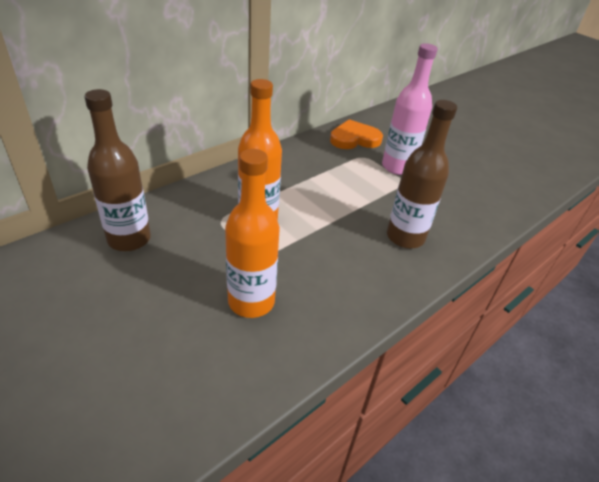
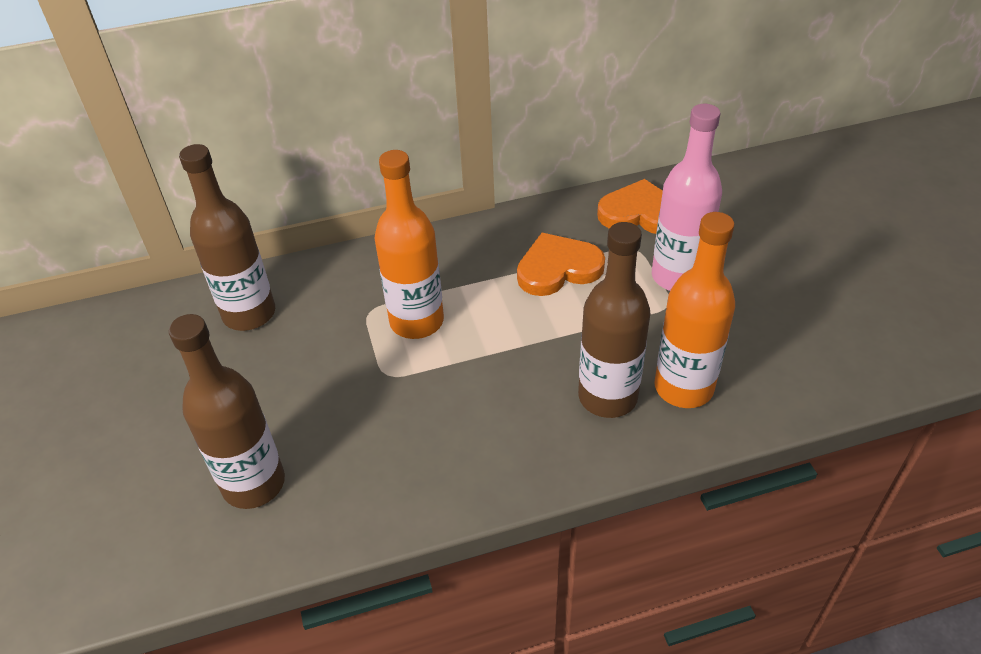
camera: 30 degrees right, 5 degrees up
(203, 353) = (254, 484): none -> brown bottle
(251, 301) = (342, 435): orange bottle -> orange bottle (683, 387)
(328, 174) = (558, 269): none -> orange heart

